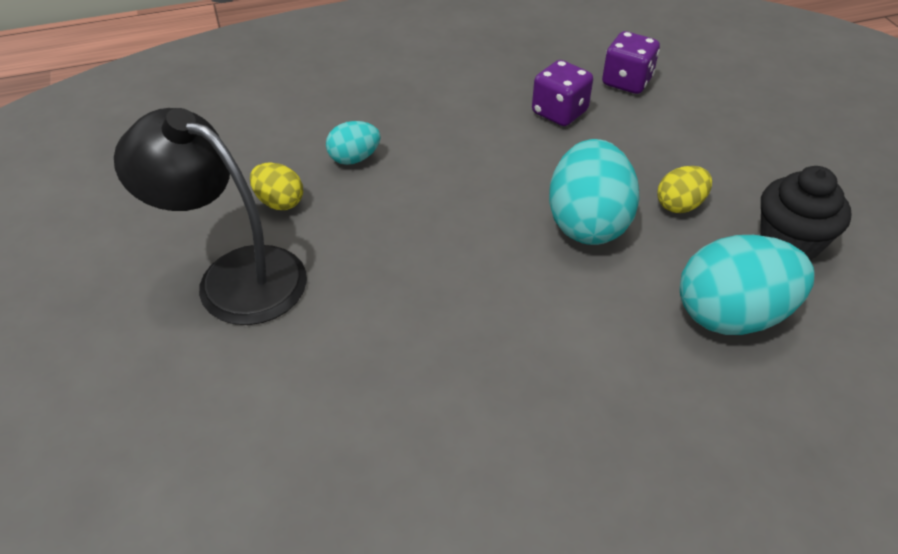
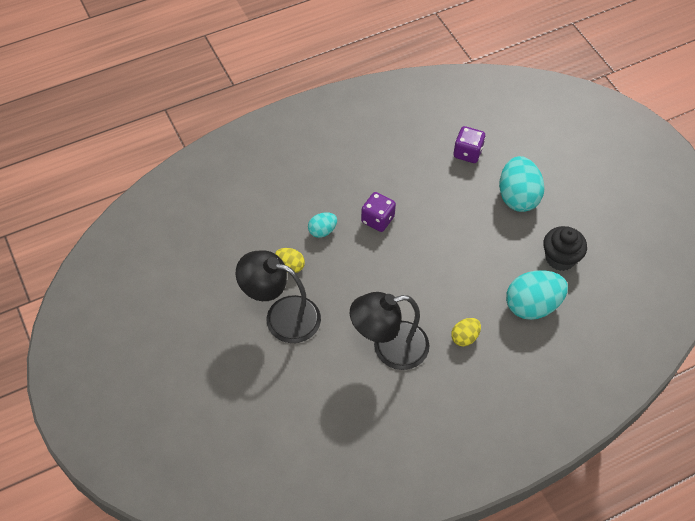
camera: 10 degrees left, 10 degrees up
(425, 357) = (389, 348): none -> black lamp
(559, 112) = (431, 182): purple dice -> purple dice (377, 219)
(587, 223) = (456, 259): turquoise egg -> turquoise egg (517, 197)
(680, 205) = (503, 241): yellow egg -> yellow egg (464, 337)

